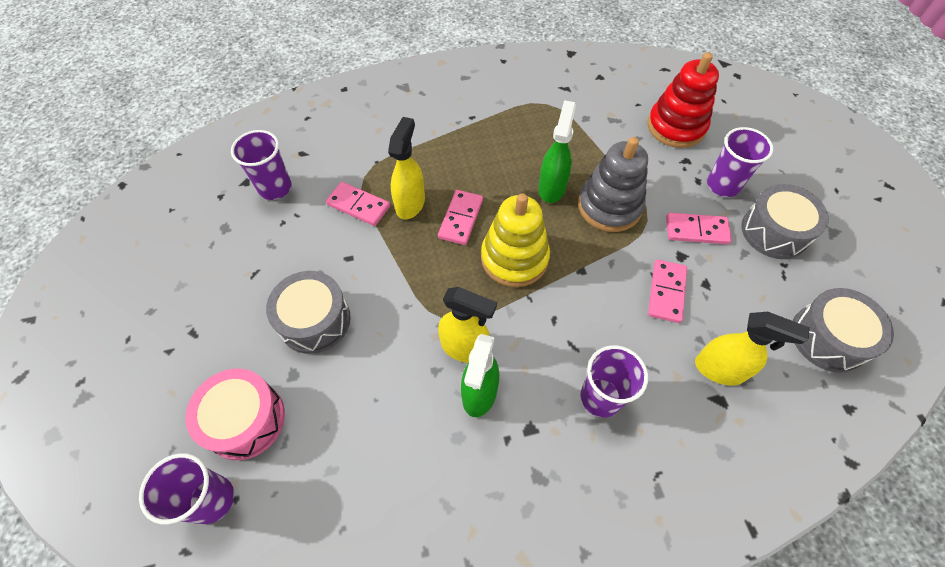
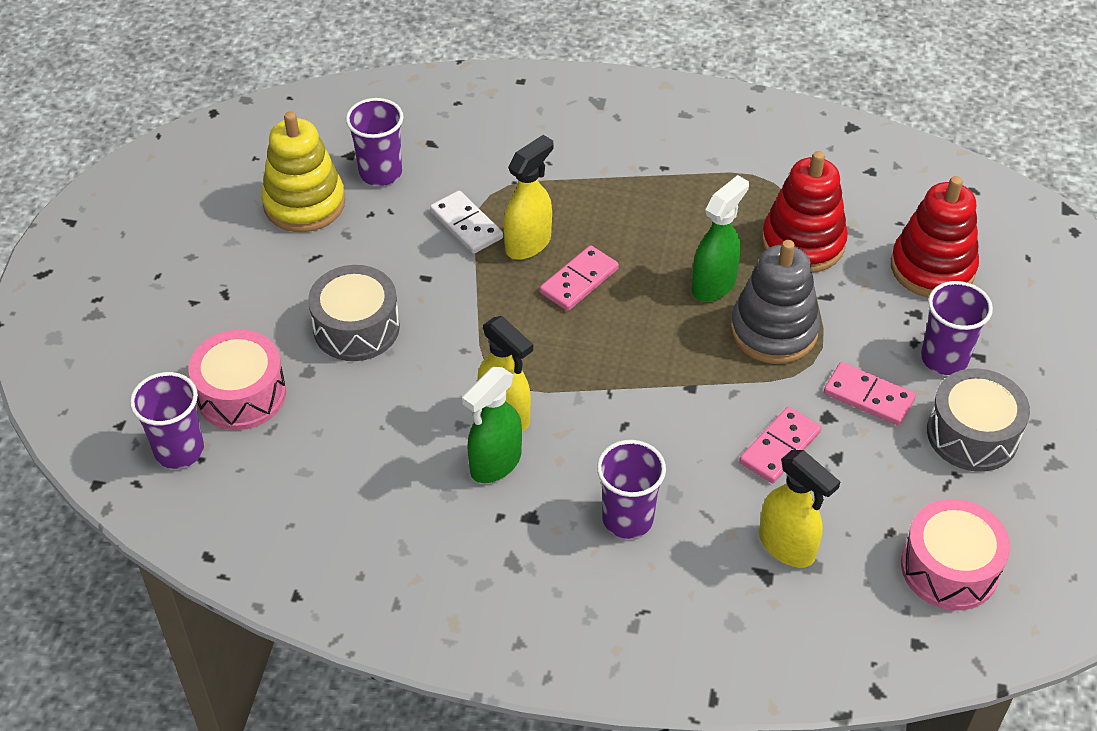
camera: 25 degrees right, 10 degrees down
(358, 205) = (466, 225): pink domino -> white domino
(514, 258) = (617, 346): yellow stacking toy -> yellow stacking toy (304, 203)
(589, 138) = (803, 243): none -> red stacking toy
(828, 338) = (949, 568): grey drum -> pink drum

